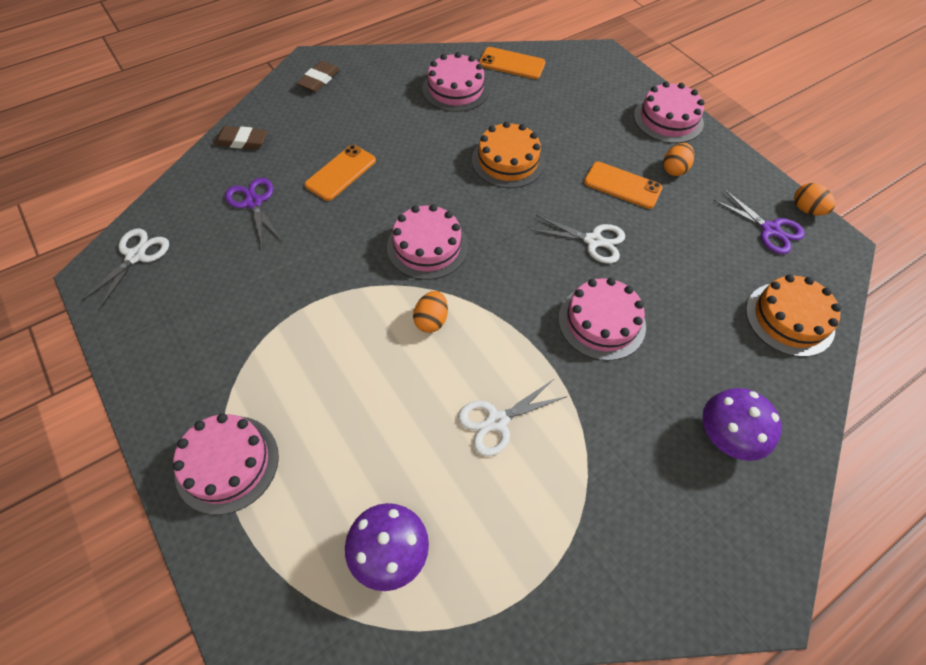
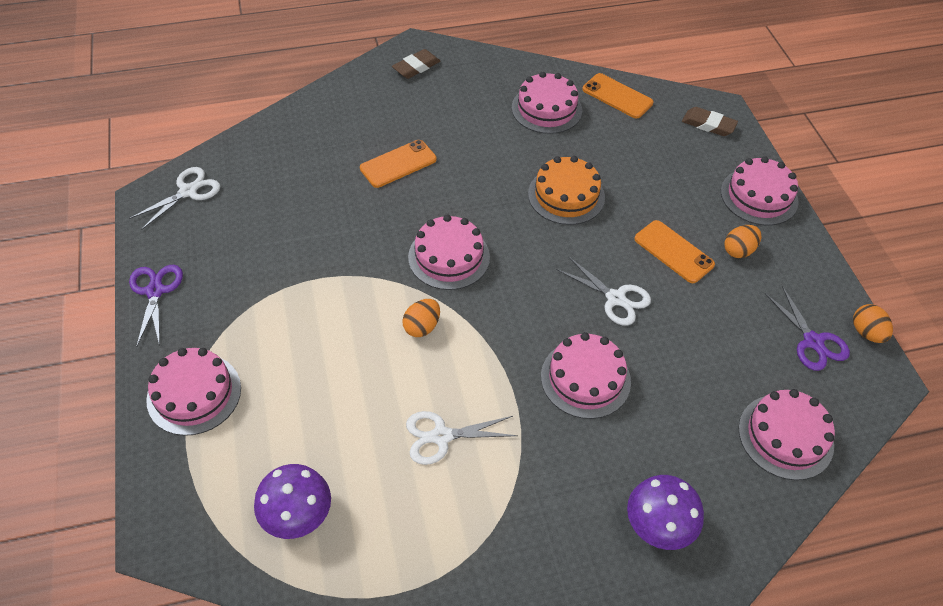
camera: 20 degrees right, 5 degrees down
(242, 141) = (320, 110): brown eraser -> brown eraser (708, 124)
(253, 202) = (307, 171): purple scissors -> purple scissors (155, 291)
(789, 319) = (785, 436): orange cake -> pink cake

